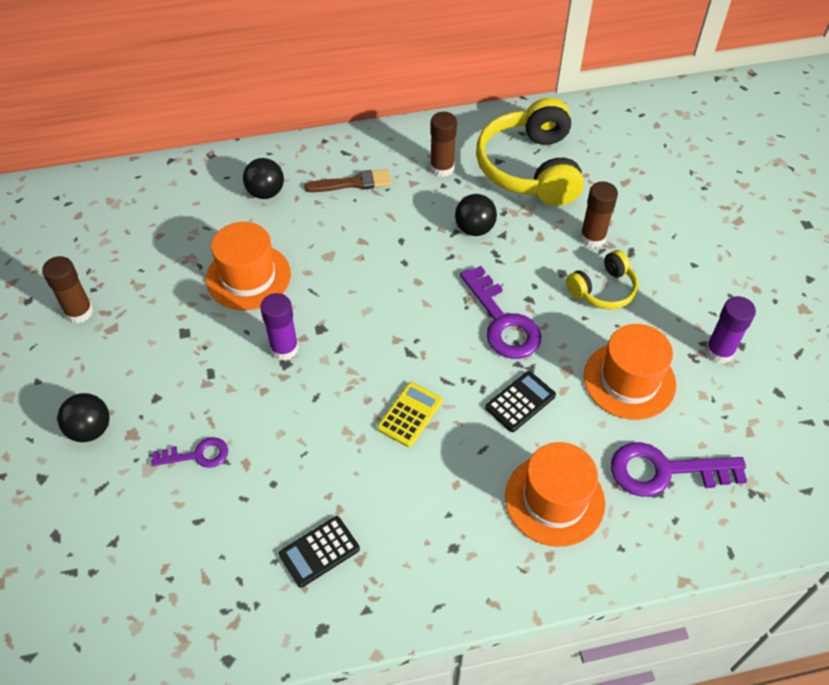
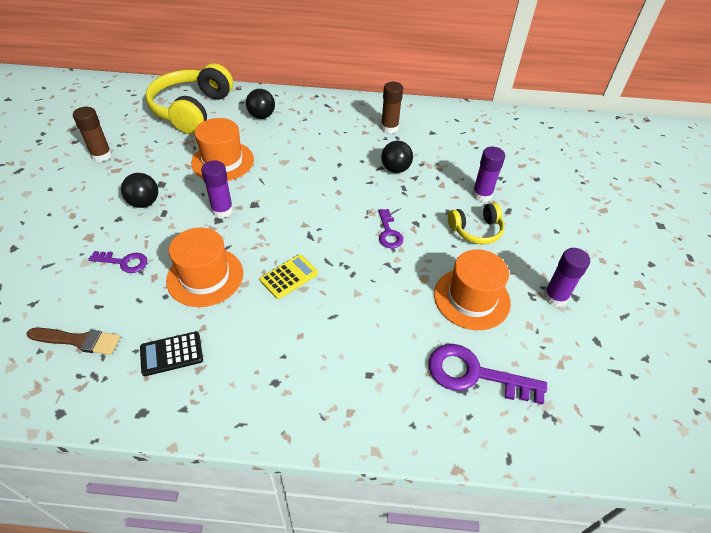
camera: 15 degrees right, 5 degrees down
(90, 429) = (64, 226): black ball -> black ball (144, 203)
(353, 183) = (323, 123): brown brush -> brown brush (78, 340)
(503, 322) = (389, 233): purple key -> purple key, size x0.57
(520, 401) = (377, 290): black calculator -> none
(530, 168) = (453, 141): yellow headphones -> yellow headphones (192, 110)
(554, 500) = (373, 370): orange hat -> orange hat (205, 276)
(592, 238) = (482, 195): brown glue stick -> purple glue stick

